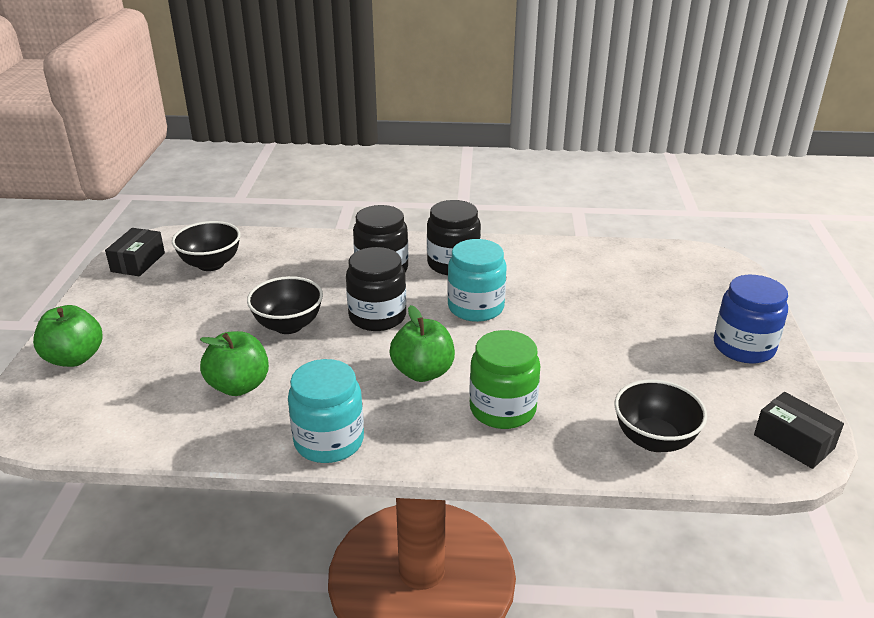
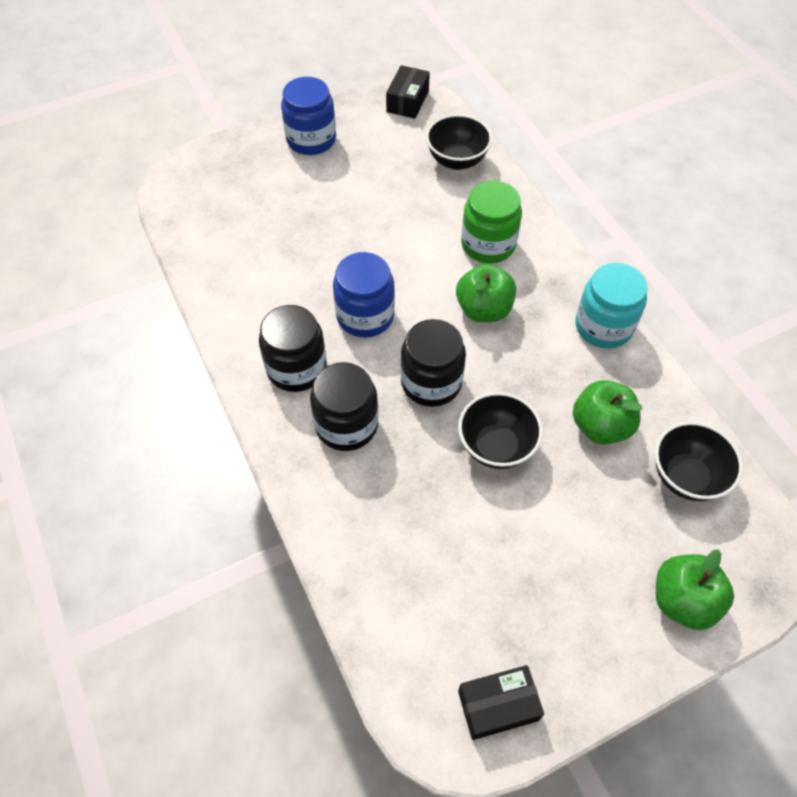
camera: 120 degrees left, 25 degrees up
(211, 264) = (445, 610): black bowl -> black bowl (686, 476)
(475, 307) = (365, 316): turquoise jar -> blue jar

